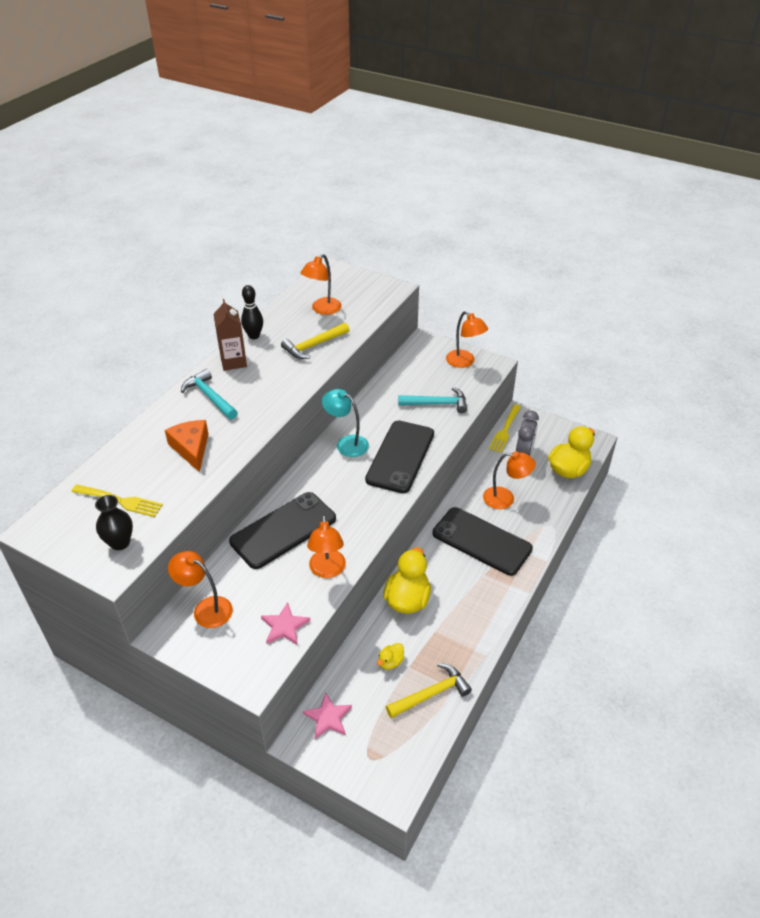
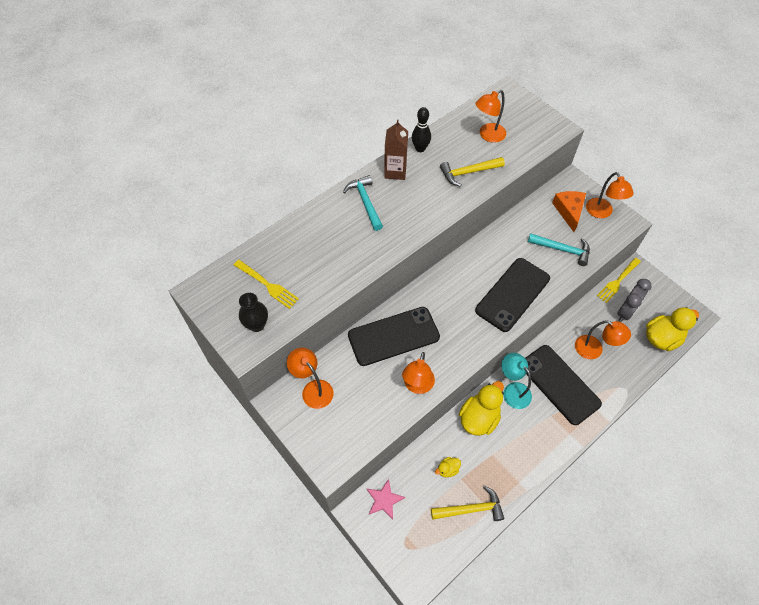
camera: 20 degrees right, 15 degrees up
(191, 448) = (336, 250): orange cheese -> orange cheese (569, 211)
(284, 626) = (368, 426): pink star -> none
(346, 443) = (471, 267): turquoise lamp -> turquoise lamp (512, 390)

